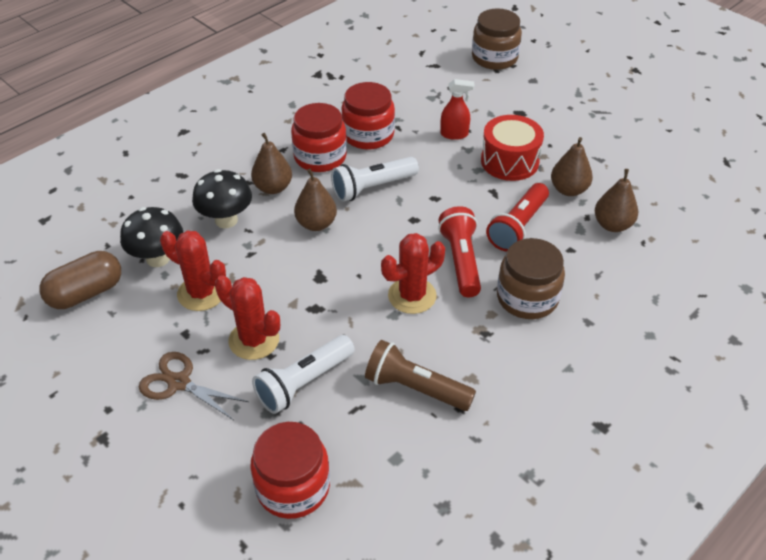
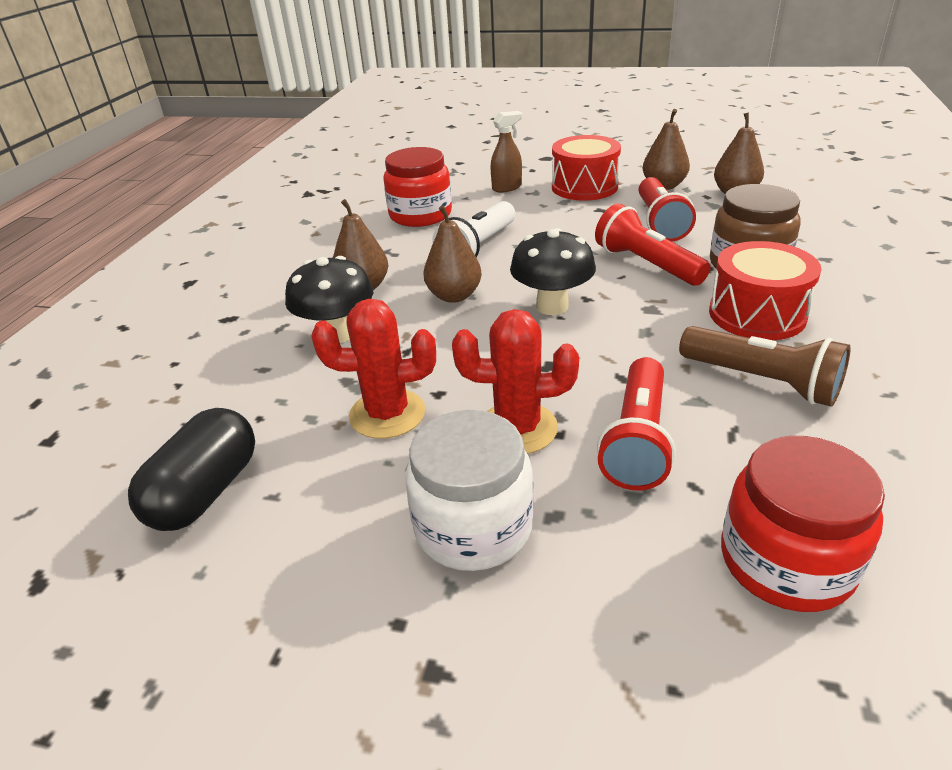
camera: 30 degrees left, 10 degrees down
(86, 293) = (206, 492): brown capsule -> black capsule
(158, 258) = (282, 406): black mushroom -> black mushroom (552, 306)
(179, 383) = (473, 527): brown scissors -> white jar
(303, 383) = (637, 440): white flashlight -> red flashlight
(320, 157) = (388, 246): red jar -> none
(412, 296) = (640, 309): red cactus -> none
(415, 388) = (763, 381): brown flashlight -> brown flashlight turned 135 degrees counterclockwise
(454, 134) = (507, 187): red spray bottle -> brown spray bottle
(477, 340) = (757, 314): none -> red drum
(494, 58) = (474, 135): brown jar -> none

